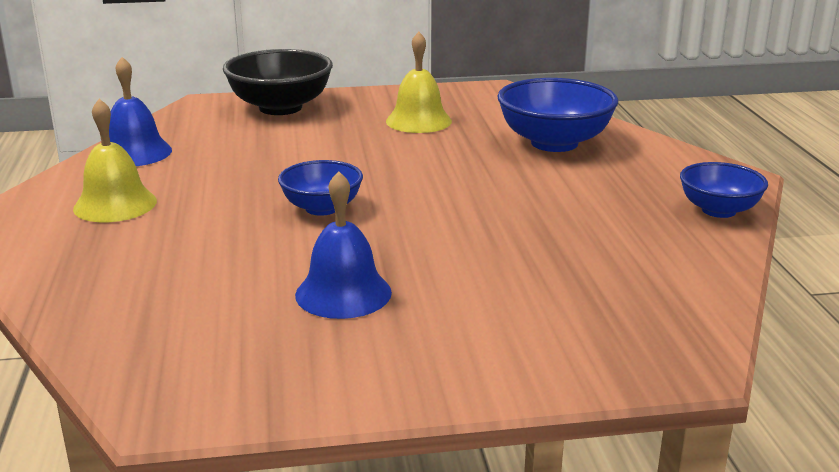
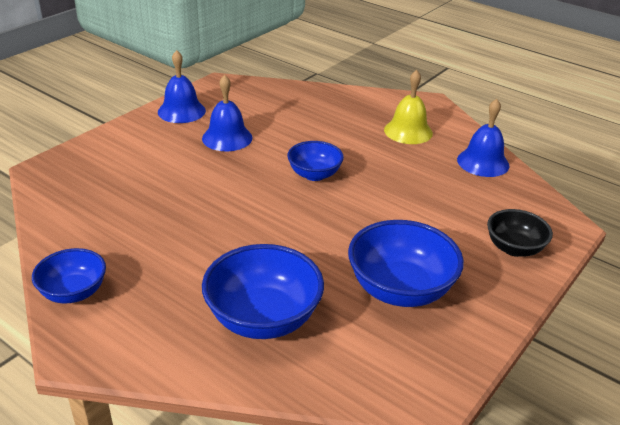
camera: 135 degrees right, 10 degrees up
(280, 108) = (514, 248): black bowl -> black bowl, size x0.61
(337, 375) = (181, 111): none -> blue bell
(418, 121) = (400, 289): yellow bell -> blue bowl

